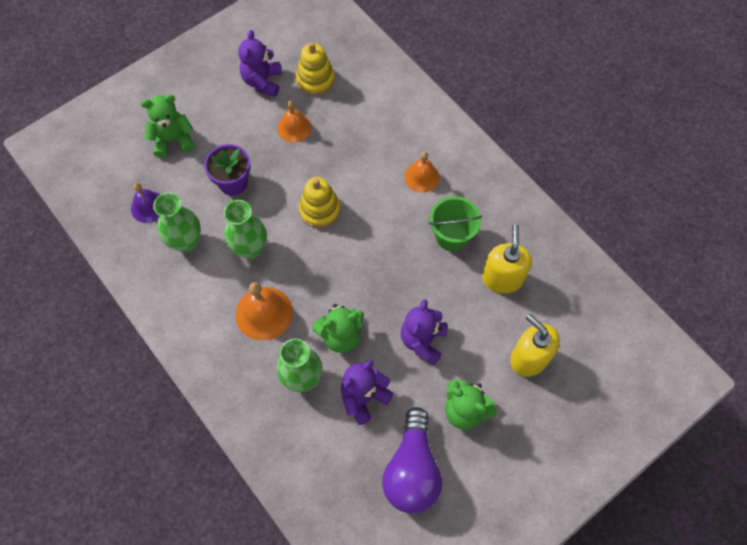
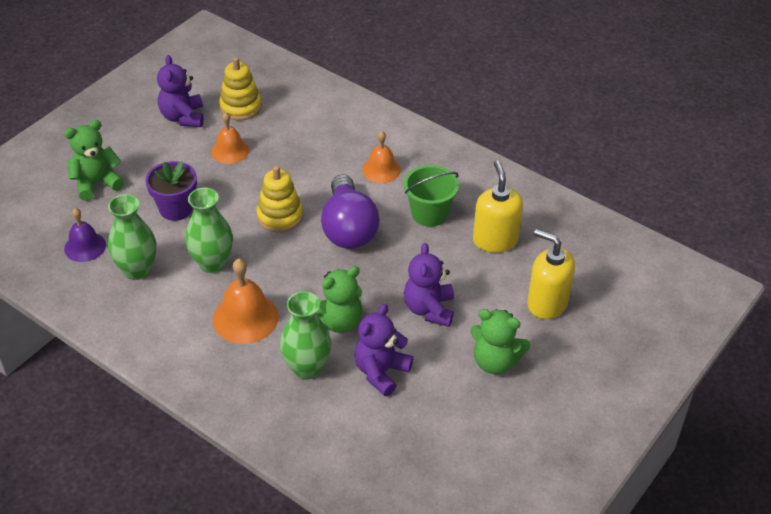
camera: 15 degrees left, 20 degrees down
(412, 470) = (456, 427): purple light bulb -> purple light bulb (348, 228)

